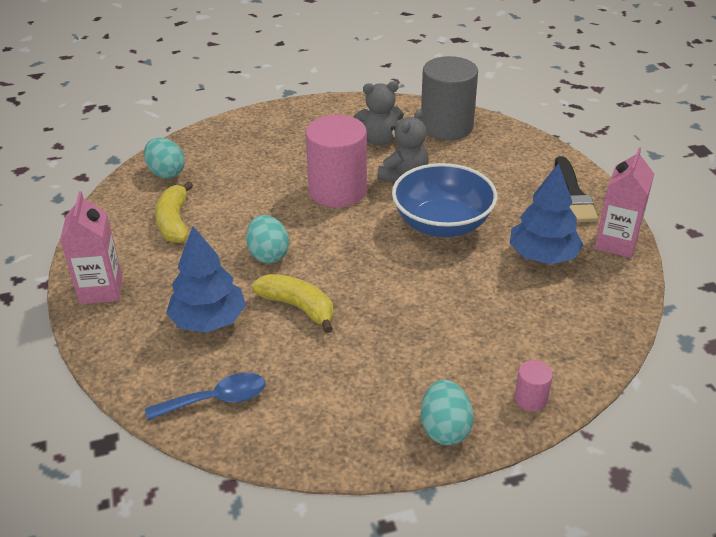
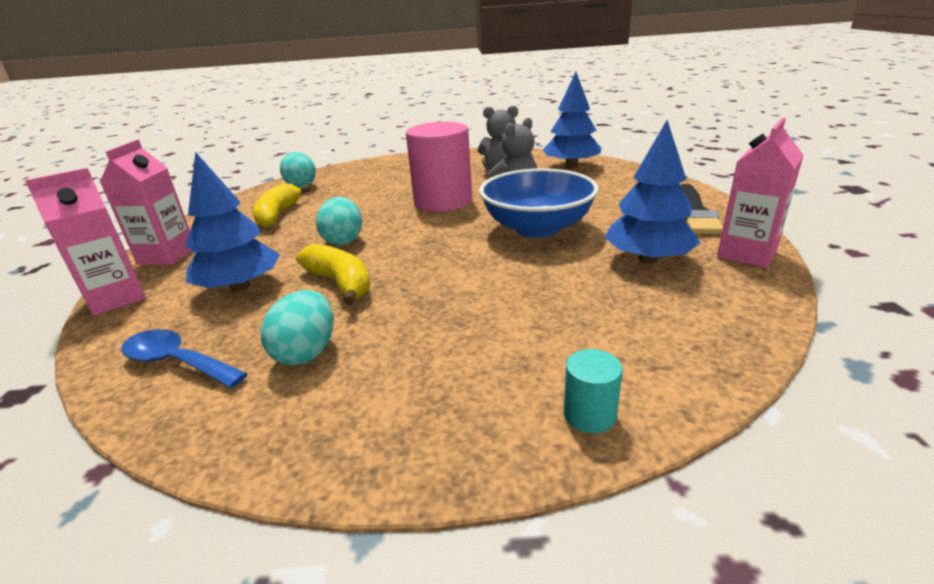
camera: 15 degrees right, 10 degrees down
(100, 346) = (117, 298): none -> pink carton
(216, 400) = (177, 362): blue spoon -> blue spoon turned 150 degrees counterclockwise
(445, 429) = (440, 439): turquoise egg -> turquoise egg (306, 352)
(446, 127) = (571, 166): grey cylinder -> blue tree
(530, 399) = (589, 414): pink cylinder -> turquoise cylinder

